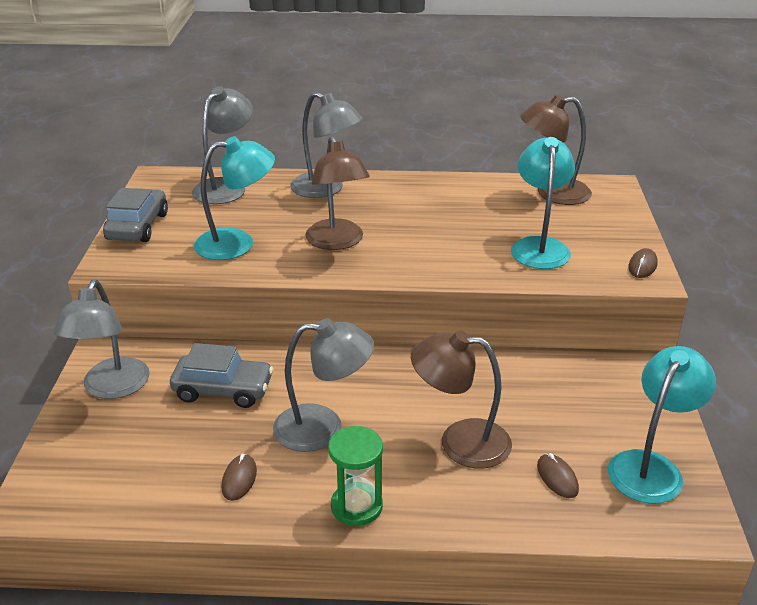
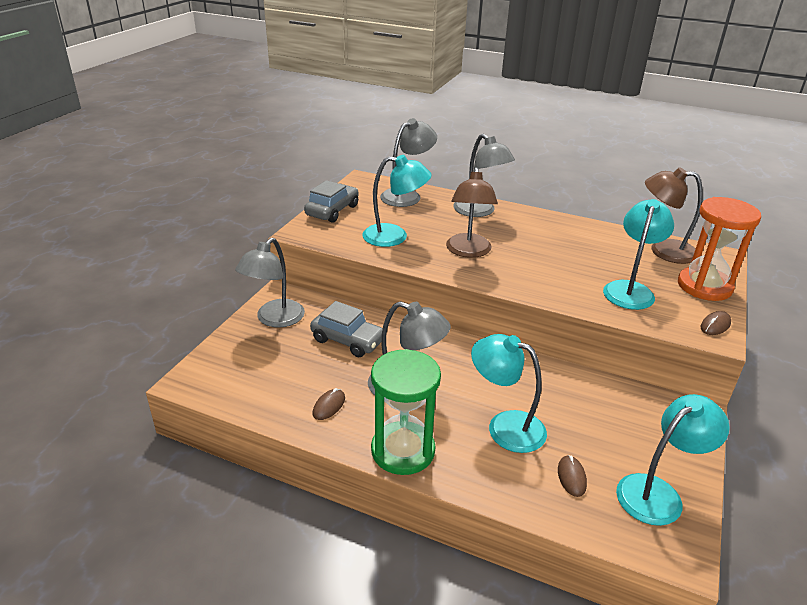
camera: 20 degrees right, 0 degrees up
(356, 506) = (403, 450): green hourglass -> green hourglass, size x1.56
(460, 442) = (505, 426): brown lamp -> turquoise lamp
(612, 225) = (704, 286): none -> orange hourglass

